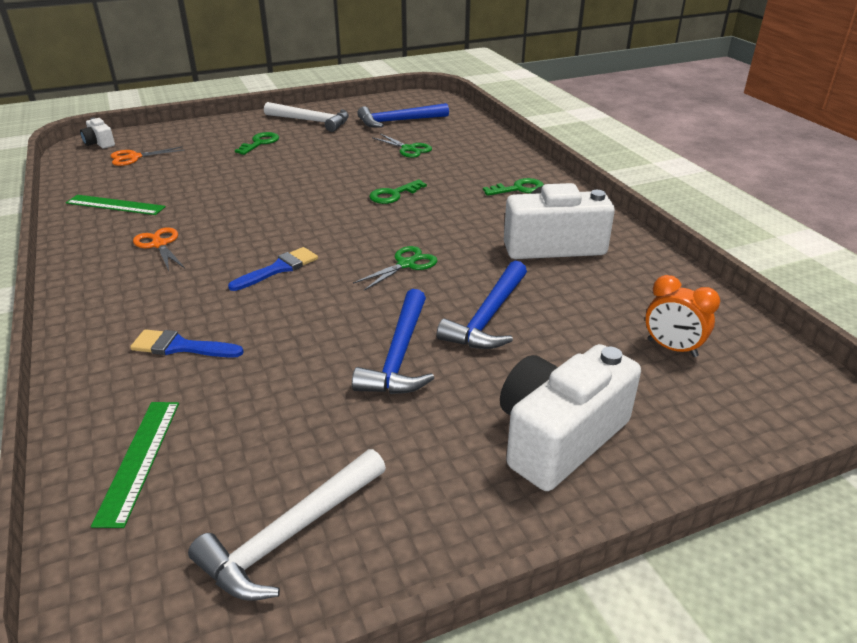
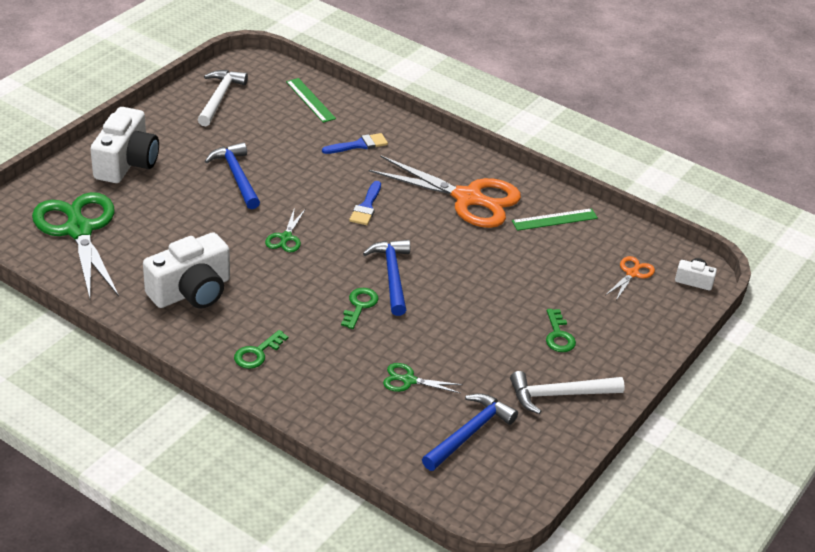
camera: 145 degrees right, 5 degrees up
(159, 244) = (469, 199): orange scissors -> orange scissors, size x2.28
(488, 317) = (202, 215): blue hammer -> blue hammer (392, 276)
(672, 348) = (78, 229): orange clock -> green scissors

